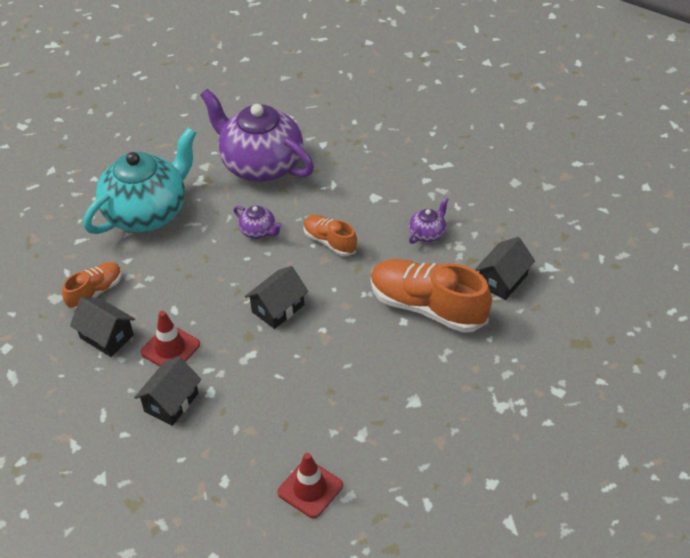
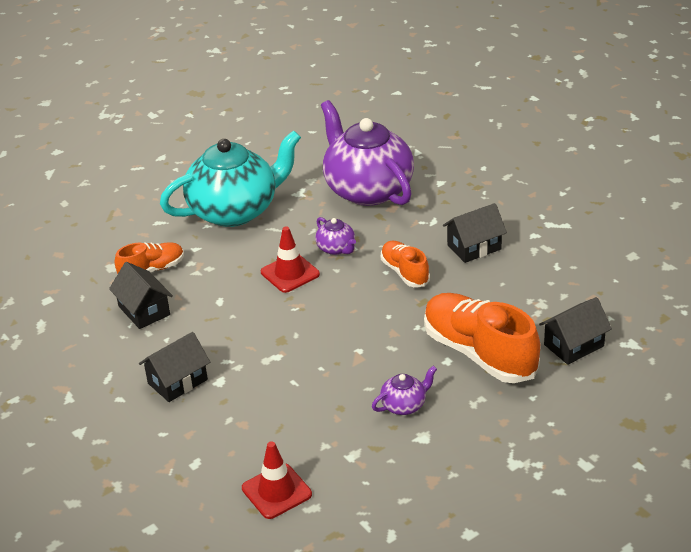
camera: 20 degrees right, 10 degrees down
(170, 348) = (199, 334): red traffic cone -> red traffic cone (290, 273)
(278, 308) = (322, 321): black house -> black house (474, 247)
(427, 233) = (512, 285): purple teapot -> purple teapot (404, 405)

